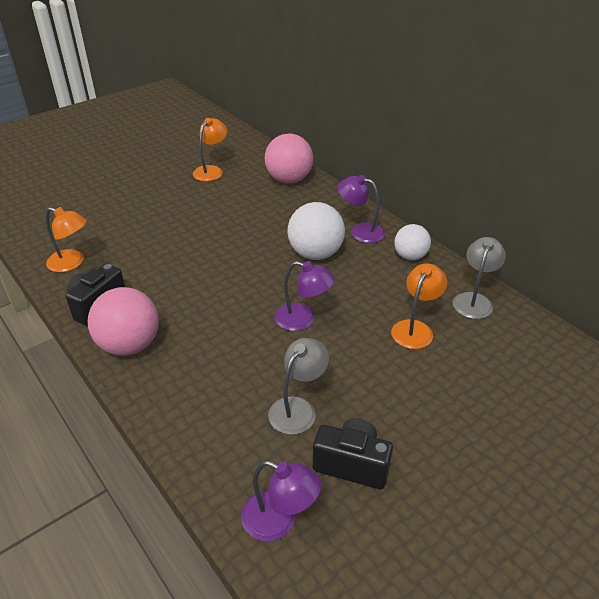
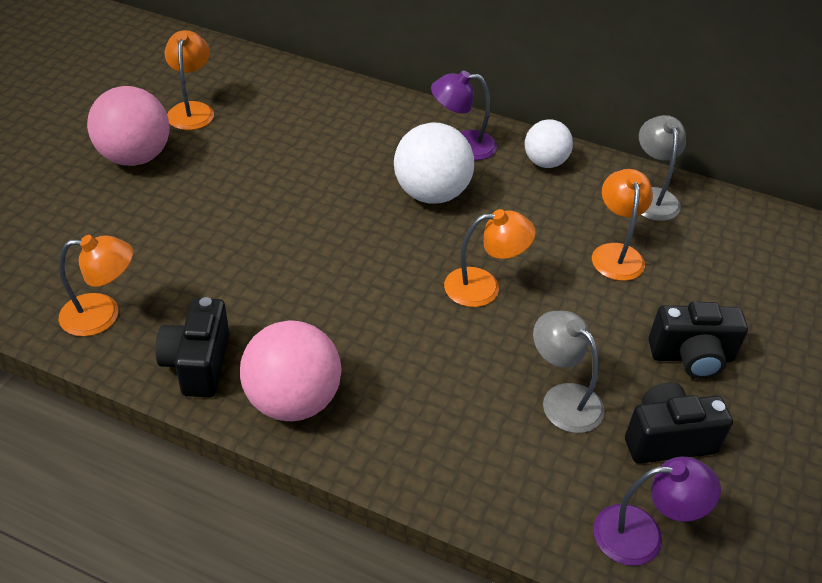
camera: 30 degrees left, 5 degrees up
(289, 180) = (314, 96): pink ball -> pink ball (135, 157)
(298, 408) = (563, 399): grey lamp -> grey lamp turned 45 degrees counterclockwise
(303, 319) = (484, 287): purple lamp -> orange lamp
(417, 416) = (691, 357): none -> black camera

